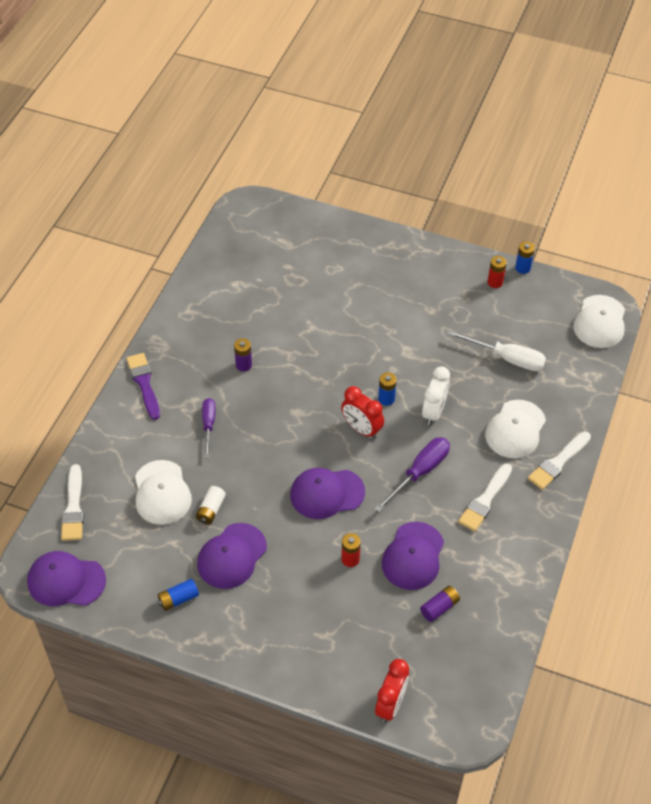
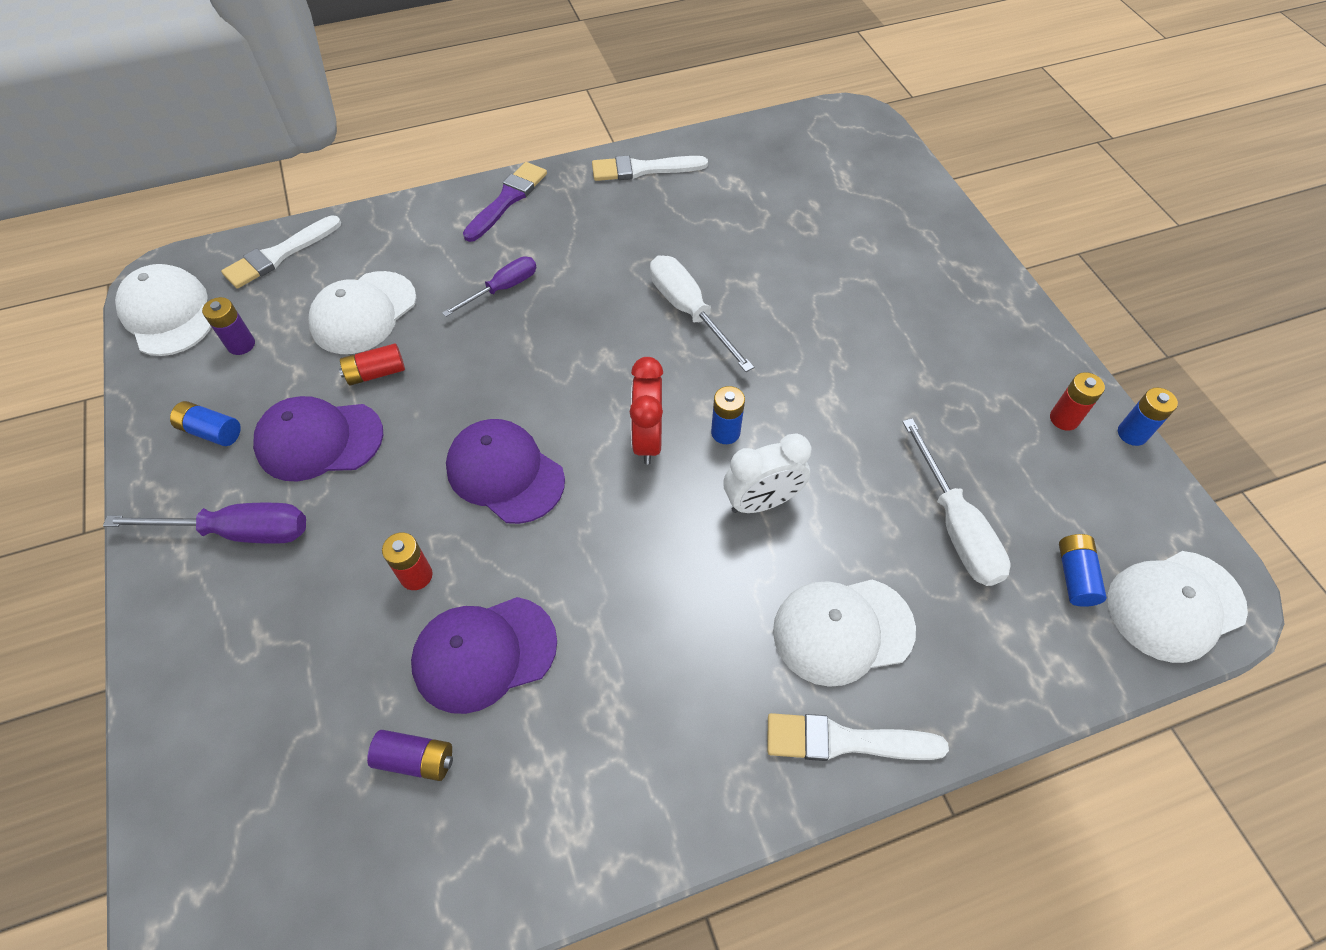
camera: 50 degrees right, 5 degrees up
(66, 581) = (168, 314): purple cap -> white cap
(211, 510) = (376, 373): white battery -> red battery
(243, 365) = (624, 261): purple battery -> purple battery (241, 344)
(303, 363) = (689, 311): none -> white screwdriver
(391, 704) = (182, 816): red clock -> none
(420, 472) = (641, 558): purple screwdriver -> purple screwdriver (238, 532)
(485, 500) = (671, 681): white brush -> white brush (643, 169)
(561, 340) = (1075, 576): none -> blue battery

